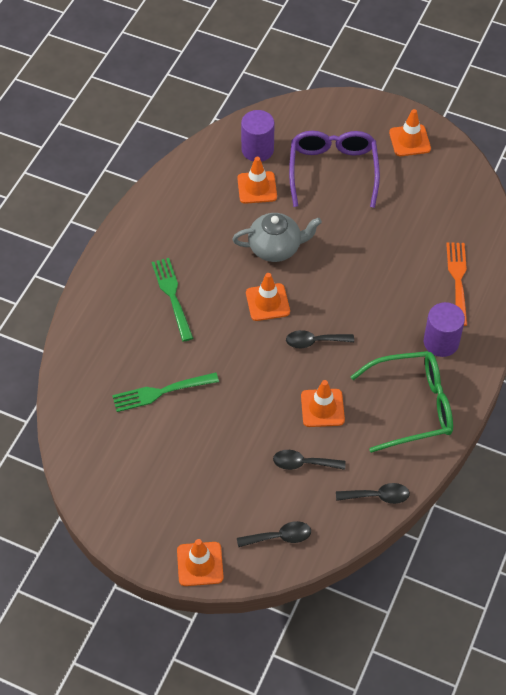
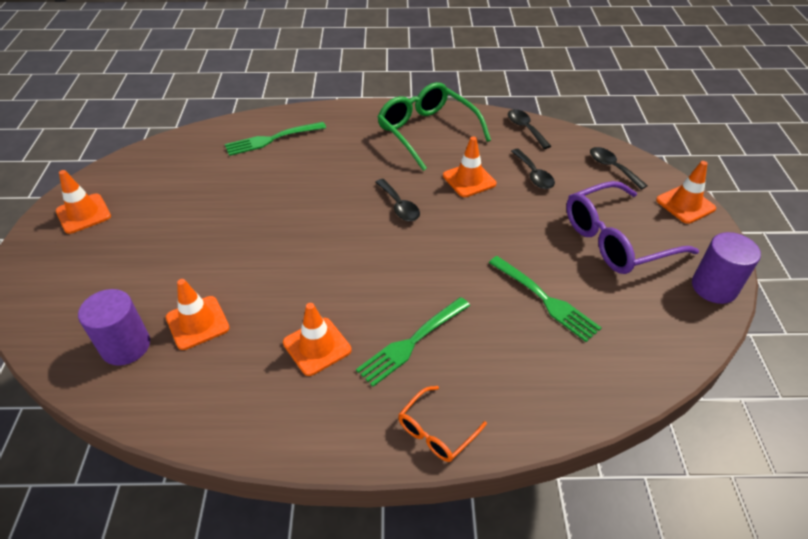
camera: 115 degrees left, 10 degrees down
(101, 282) = (436, 431): none -> orange glasses
(267, 302) = (371, 255): orange traffic cone -> orange traffic cone (317, 346)
(276, 248) = (290, 273): grey teapot -> none
(333, 171) = (148, 261): purple glasses -> purple glasses (616, 240)
(441, 342) = (349, 133): purple cylinder -> purple cylinder (714, 287)
(458, 280) = (272, 139): orange fork -> green fork

